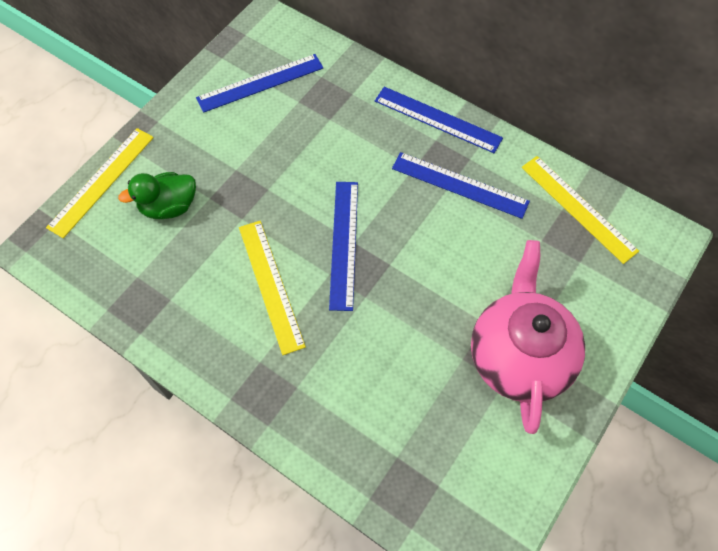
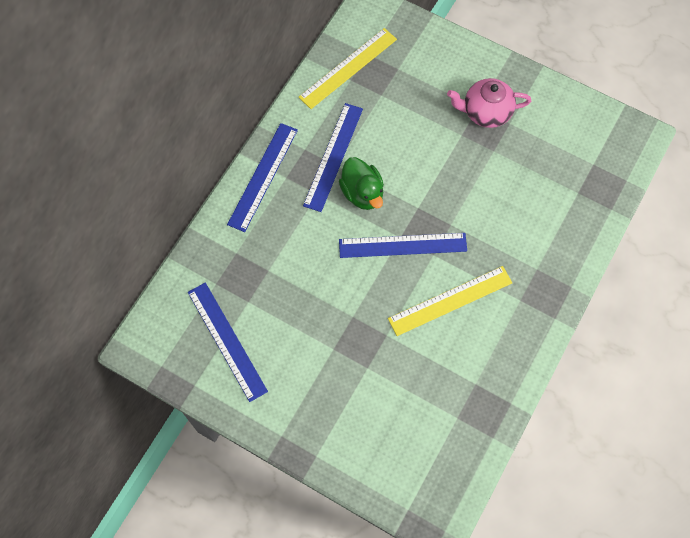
camera: 95 degrees left, 5 degrees up
(101, 181) = (359, 476): yellow ruler -> none
(169, 206) = (381, 403): green duck -> green duck (362, 193)
(518, 356) = (485, 112): pink teapot -> pink teapot, size x0.61

